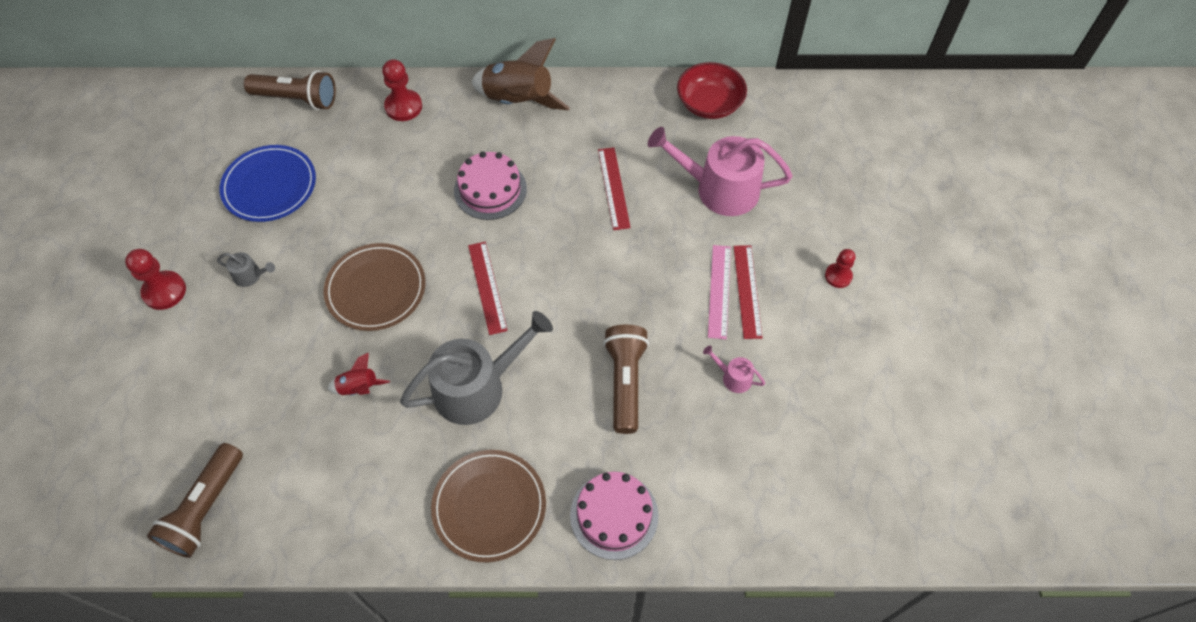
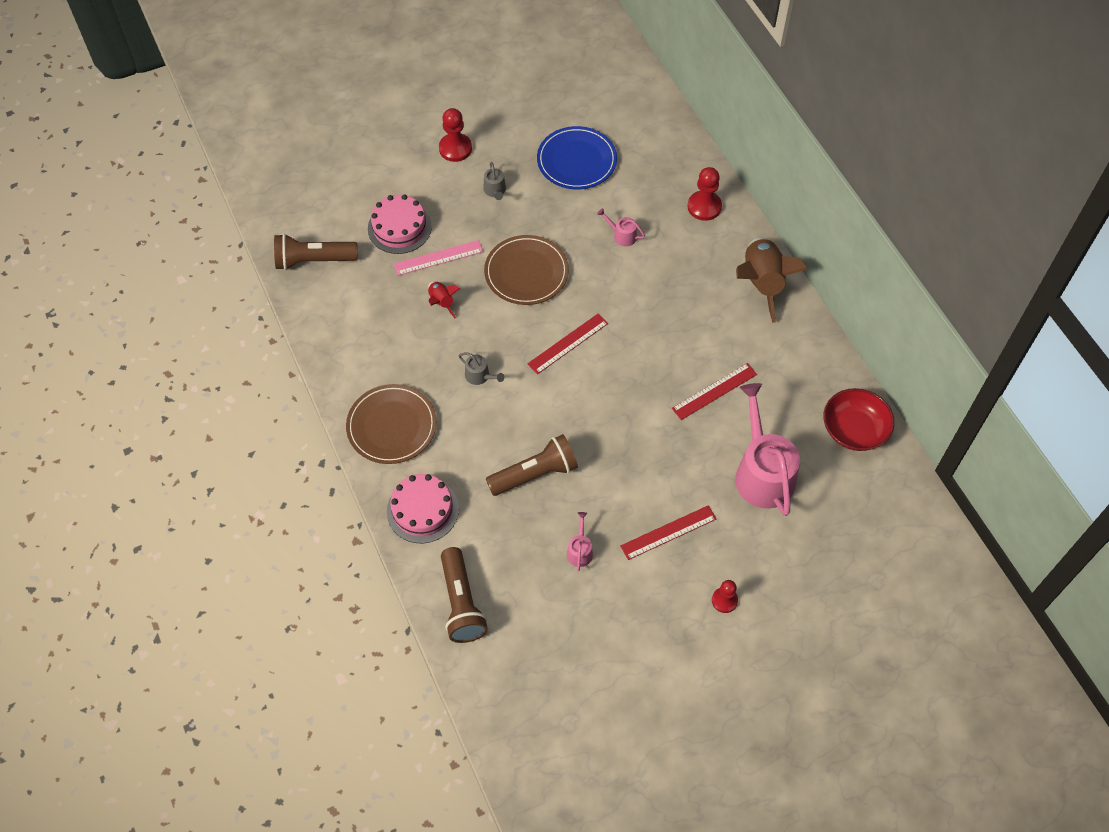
camera: 65 degrees right, 0 degrees up
(297, 99) = (666, 134): brown flashlight -> brown flashlight (461, 603)
(389, 186) = (622, 235): none -> pink watering can
(477, 387) = (480, 376): grey watering can -> grey watering can, size x0.42
(490, 189) = (659, 304): pink cake -> pink cake (399, 227)
(719, 291) = (656, 510): pink ruler -> pink ruler (438, 258)

